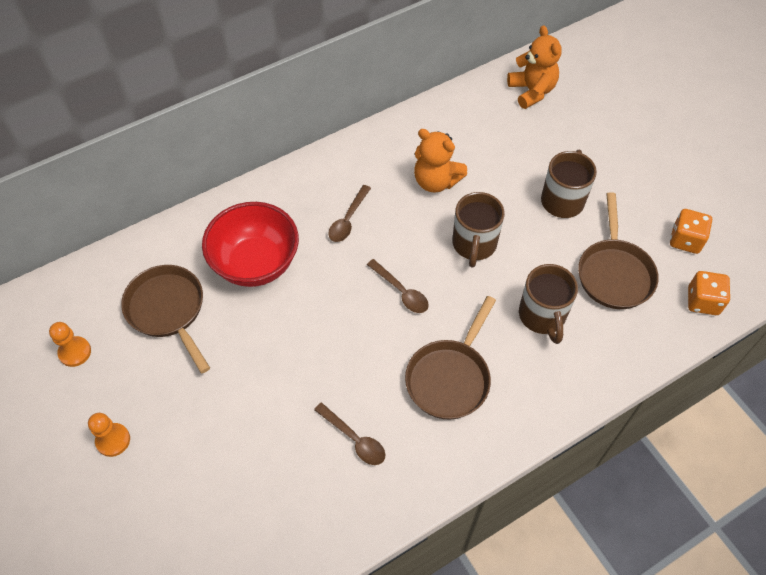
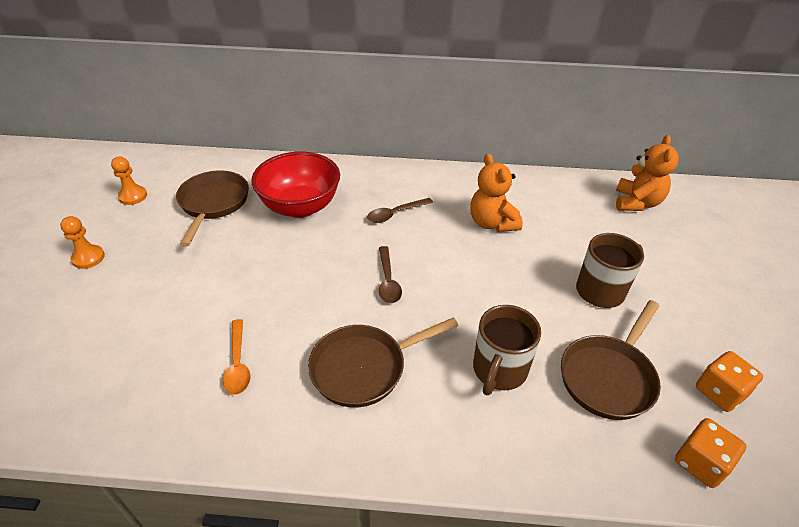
camera: 35 degrees right, 15 degrees down
(355, 439) = (238, 364): brown spoon -> orange spoon
(474, 245) = (484, 281): brown mug -> none

